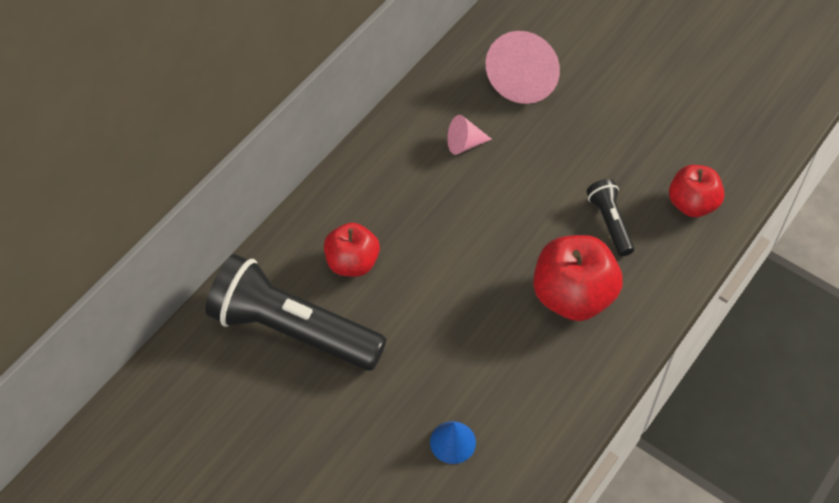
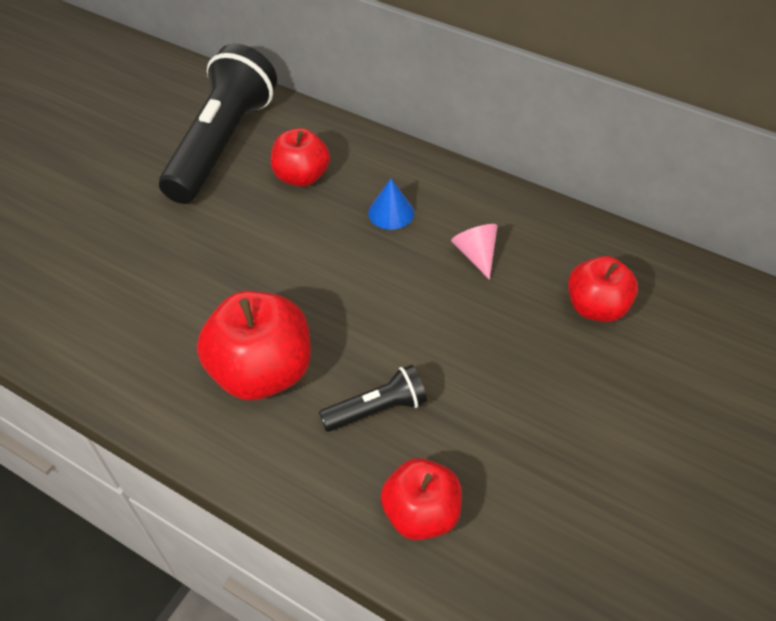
camera: 85 degrees right, 5 degrees down
(452, 442) = (83, 271): blue cone -> blue cone (391, 212)
(524, 79) = (596, 307): pink cone -> red apple

